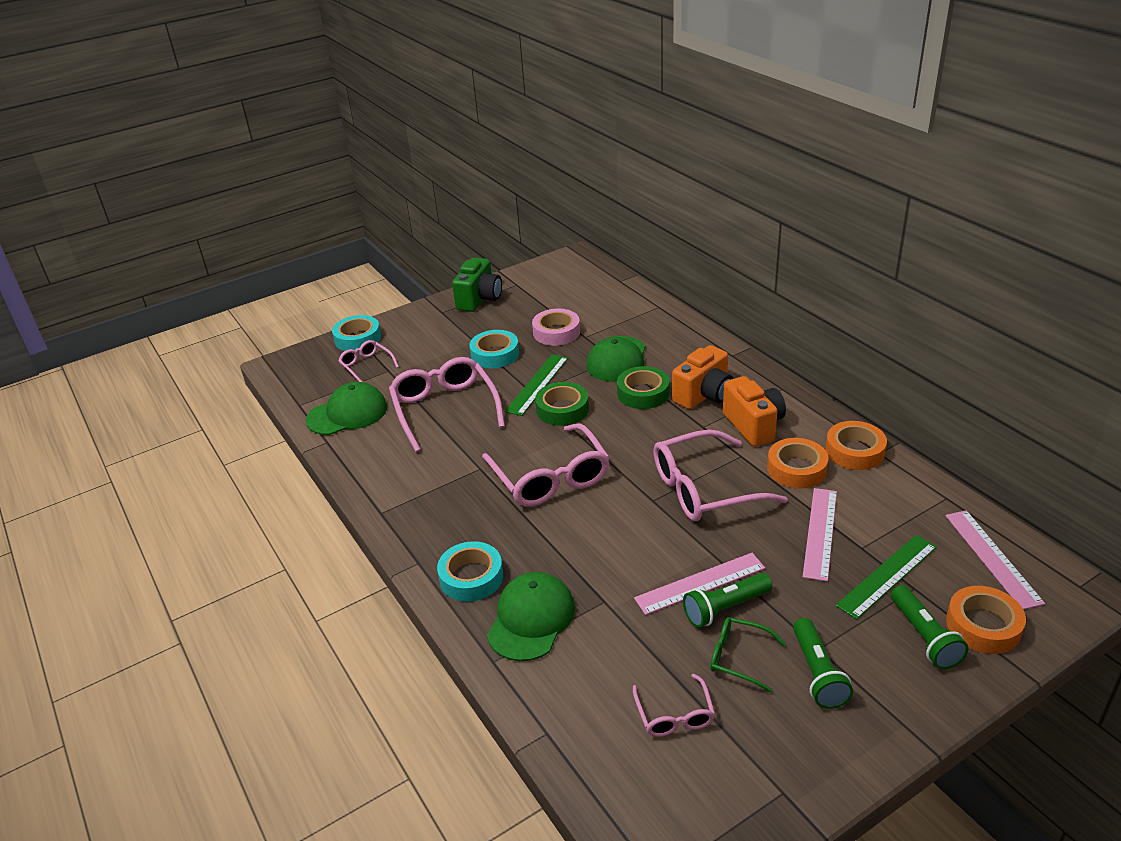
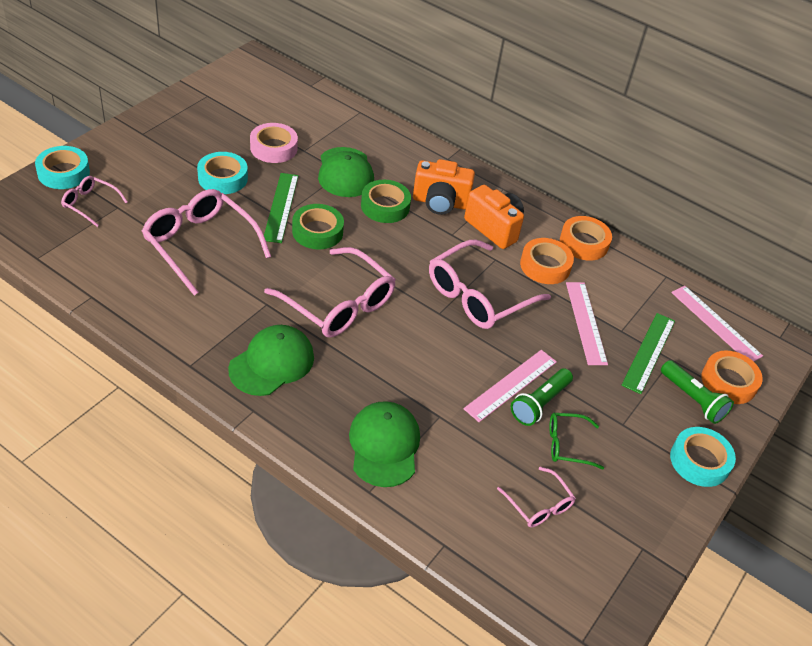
camera: 30 degrees left, 10 degrees up
(347, 413) = (98, 262): green cap -> green cap (272, 363)
(471, 577) = (311, 416): turquoise tape -> turquoise tape (699, 461)
(479, 299) = (176, 116): green camera -> none
(704, 395) = (440, 202): orange camera -> orange camera turned 75 degrees clockwise
(817, 673) = (630, 446): green flashlight -> none

